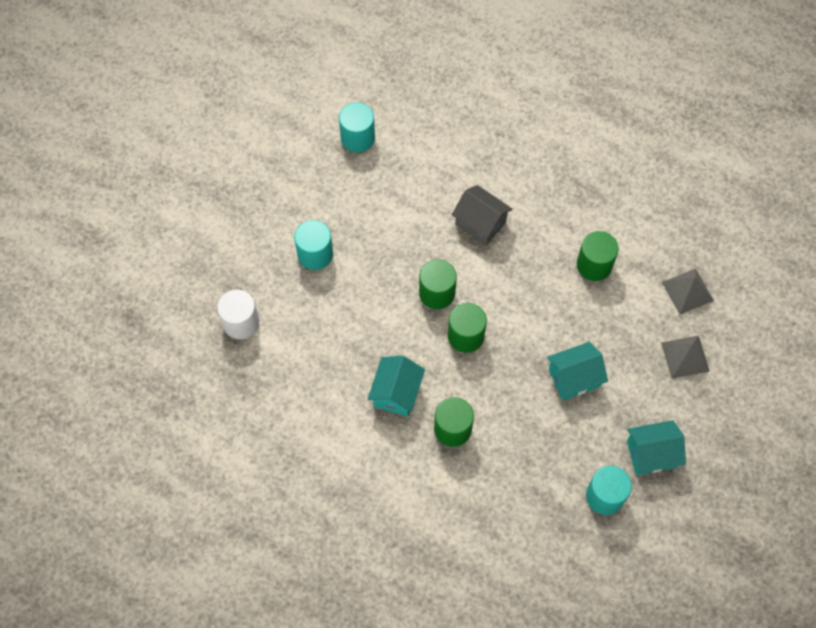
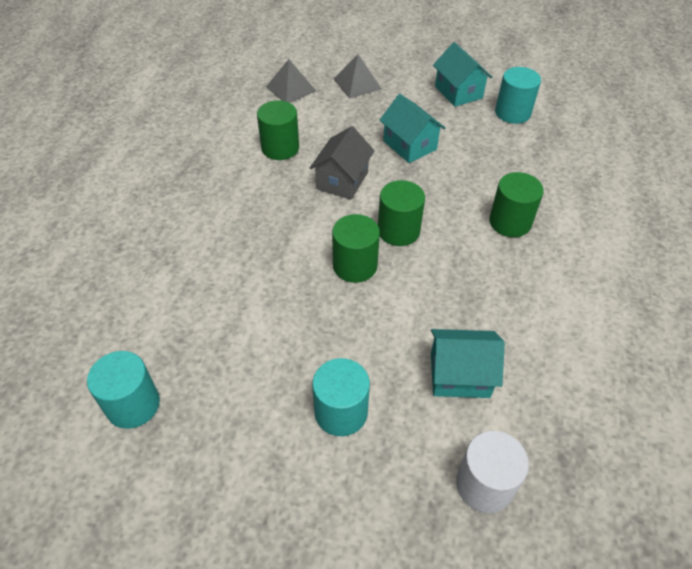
camera: 105 degrees left, 15 degrees down
(396, 393) = (495, 278): turquoise house -> turquoise house (459, 375)
(480, 223) = (250, 243): grey house -> grey house (342, 180)

